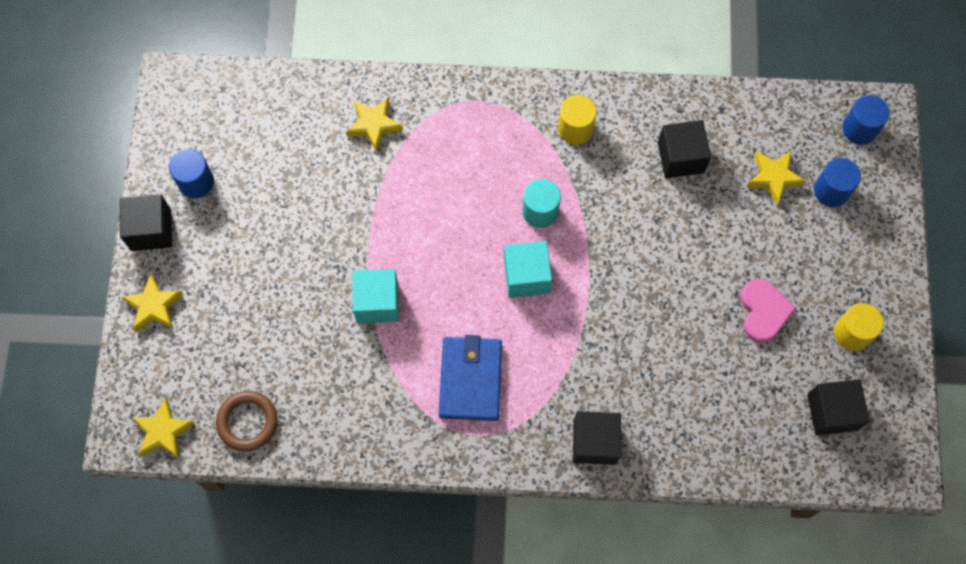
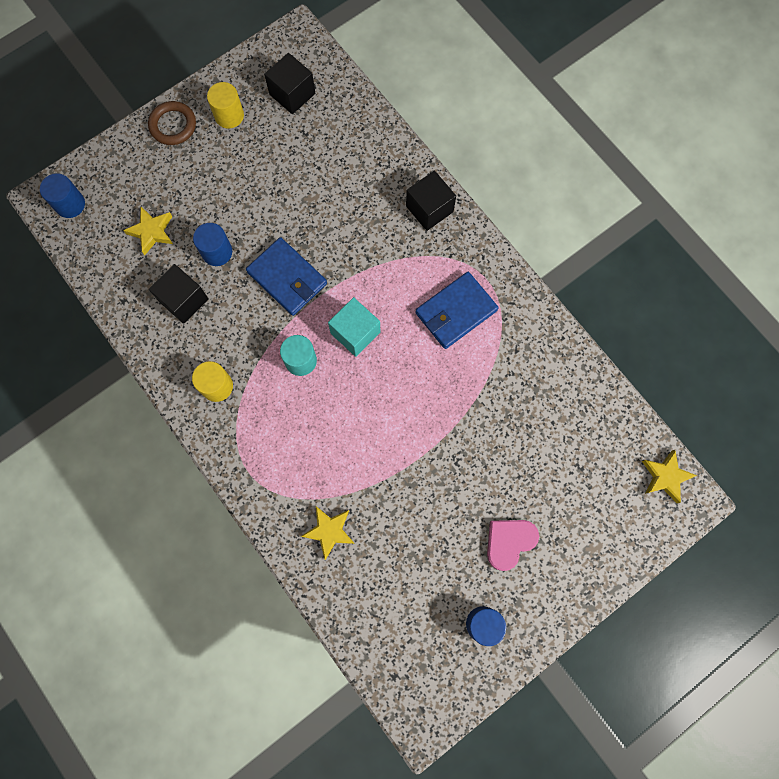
camera: 130 degrees left, 5 degrees up
(151, 230) = (546, 622): black cube -> none
(154, 306) = (595, 565): yellow star -> none
(247, 422) = (609, 427): brown ring -> brown ring (173, 125)
(377, 302) = (457, 414): turquoise cube -> none
(629, 258) = (287, 278): none -> blue wallet
(763, 312) = (257, 174): pink heart -> pink heart (509, 542)
(831, 190) = (133, 191): blue cylinder -> blue cylinder (217, 252)

